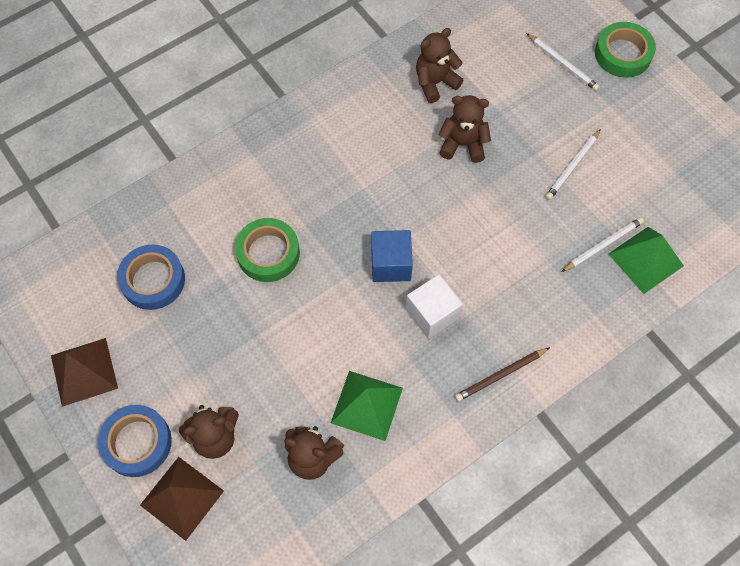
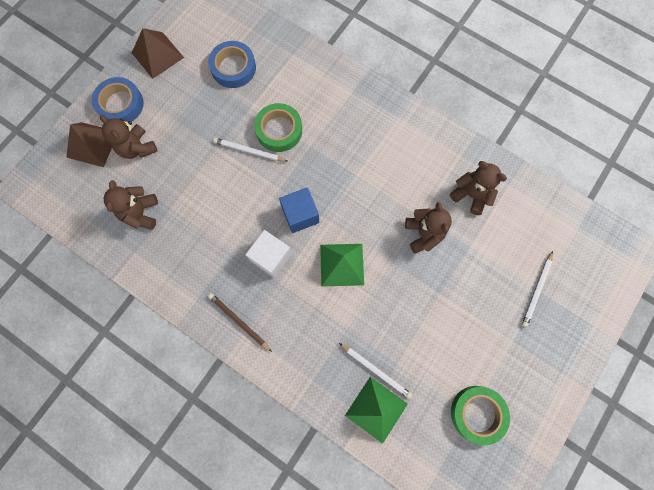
camera: 70 degrees right, 10 degrees up
(366, 405) = (187, 235): green pyramid -> green pyramid (341, 264)
(572, 166) = (439, 326): white pencil -> white pencil (249, 151)
(623, 54) = (571, 339): green tape -> green tape (477, 413)

